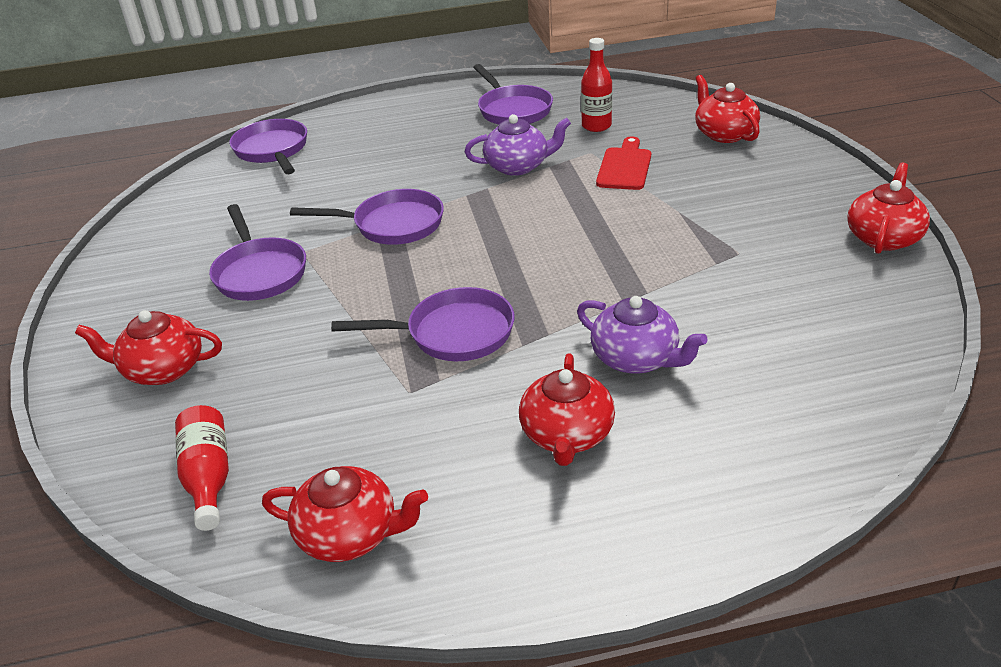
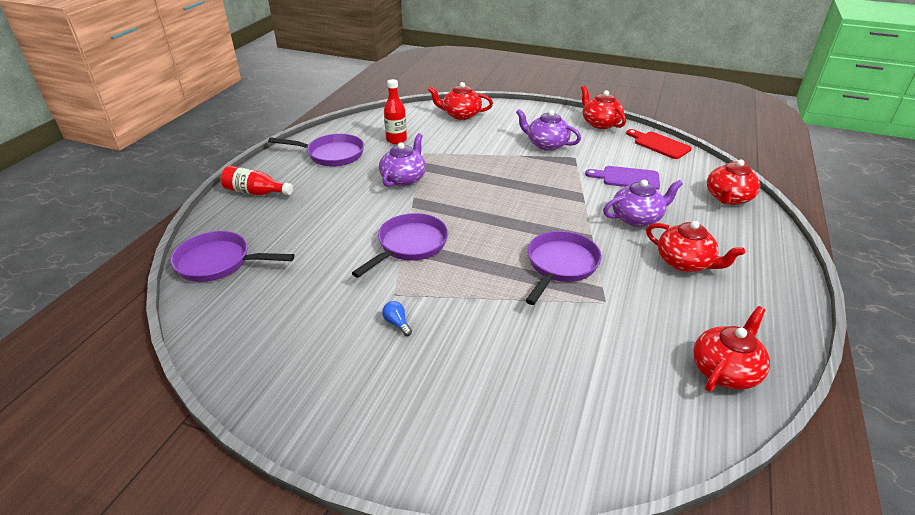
camera: 60 degrees left, 0 degrees up
(162, 369) = (476, 414): red teapot -> red teapot (728, 198)
(208, 477) = (631, 422): red bottle -> red bottle (255, 192)
(259, 272) = (397, 323): purple pan -> blue light bulb
(624, 167) = (453, 150): red cutting board -> red cutting board (659, 144)
(740, 315) = (627, 178): none -> purple cutting board
(741, 219) = (546, 144): none -> purple teapot

